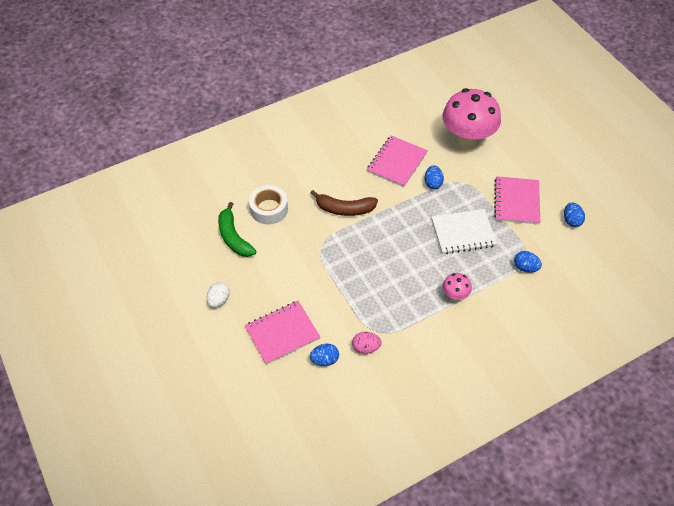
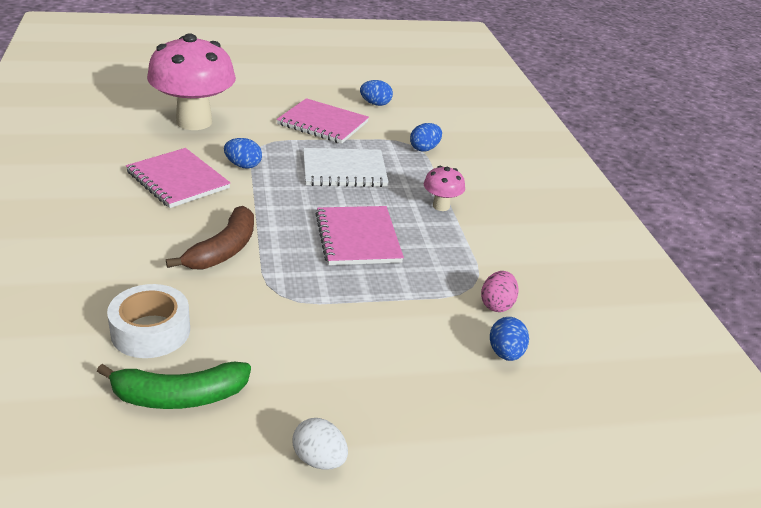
camera: 75 degrees left, 20 degrees down
(282, 333) = (435, 388): pink notebook -> pink notebook (358, 238)
(463, 233) = (344, 170): white notebook -> white notebook turned 75 degrees clockwise

